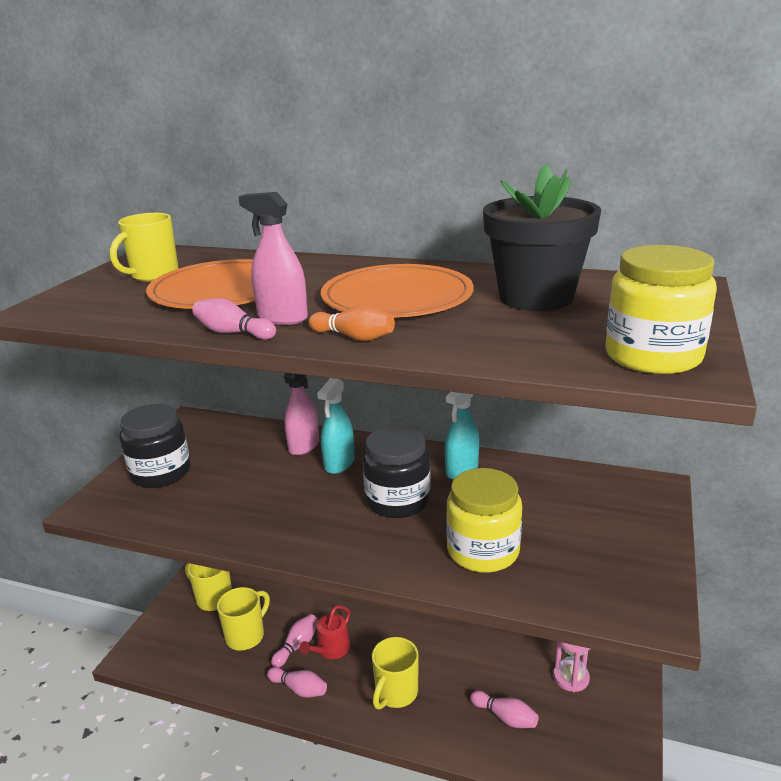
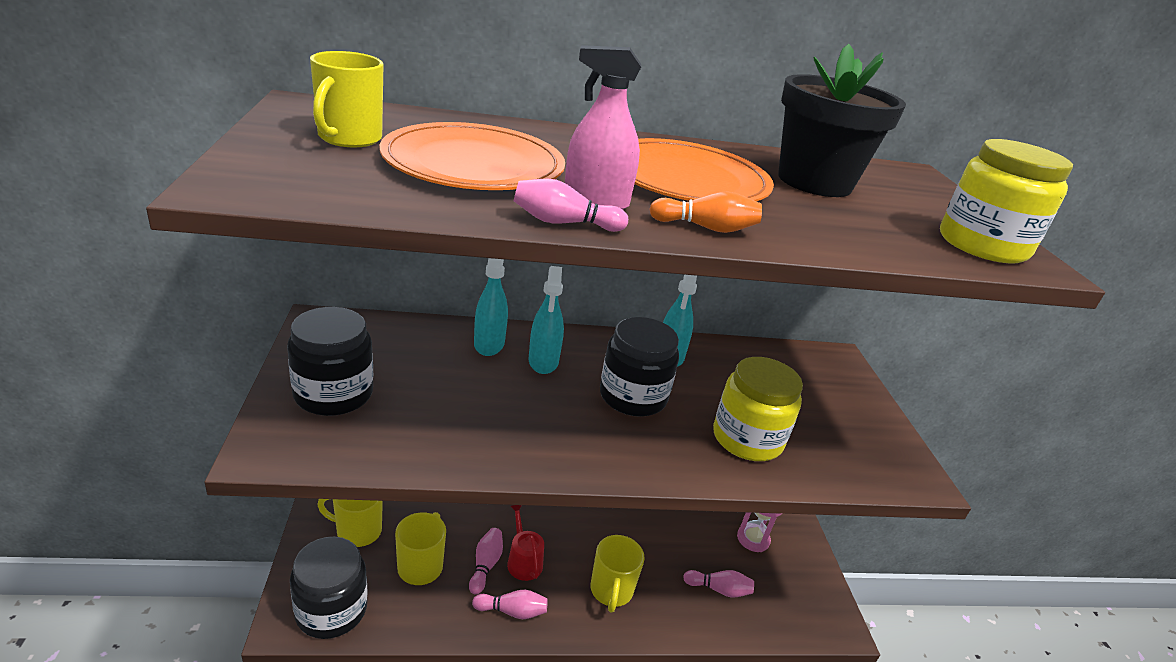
camera: 30 degrees left, 5 degrees up
(165, 654) = (331, 610): none -> black jar
(304, 446) = (489, 344): pink spray bottle -> turquoise spray bottle
(331, 649) = (523, 561): red watering can -> red watering can turned 150 degrees clockwise

